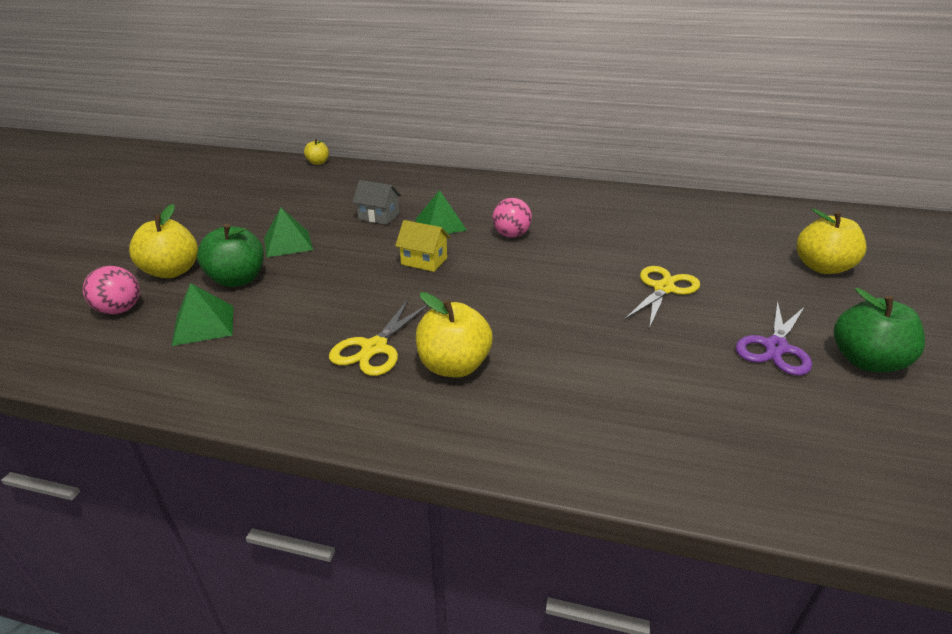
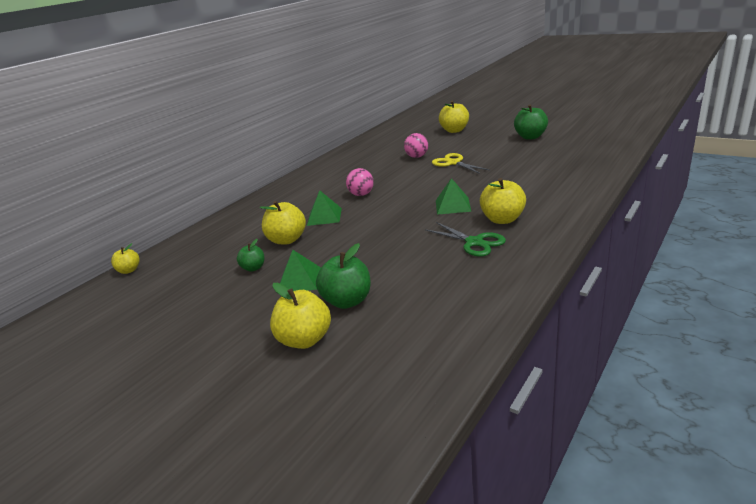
camera: 65 degrees left, 5 degrees down
(120, 310) = (360, 362): pink ball -> pink ball (417, 157)
(203, 325) = (412, 312): green pyramid -> green pyramid (453, 205)
(316, 214) = (253, 268): none -> green apple
(374, 348) = (474, 242): yellow scissors -> green scissors
(378, 217) = (287, 240): grey house -> yellow apple
(424, 261) = (375, 224): yellow house -> none
(775, 347) = (514, 149): purple scissors -> none

